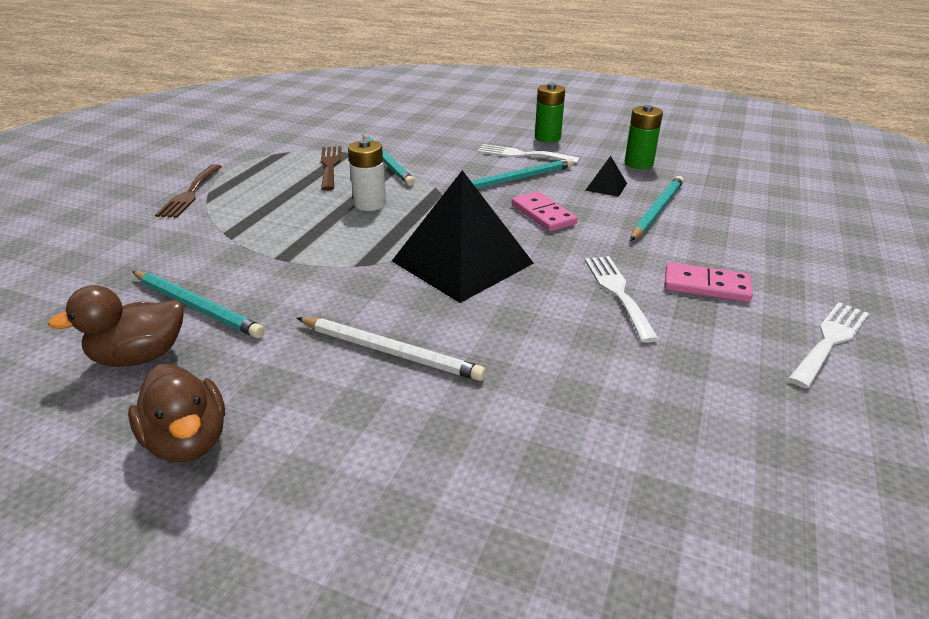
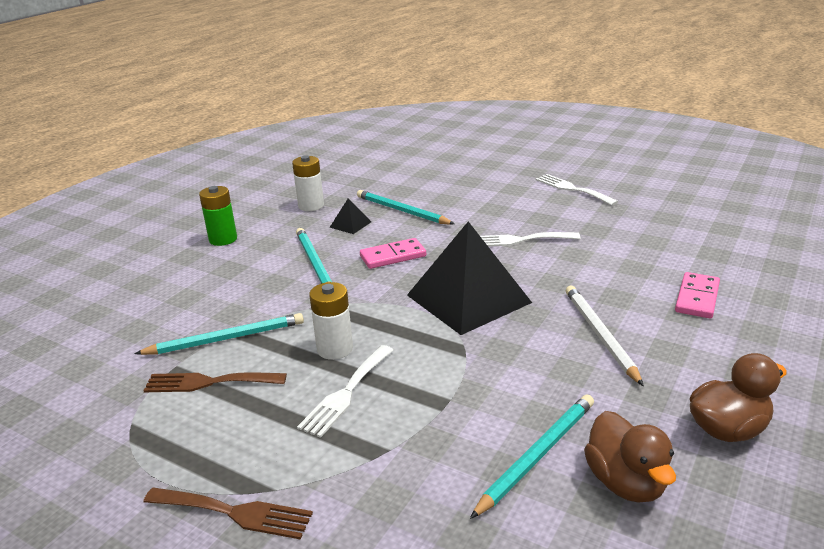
camera: 80 degrees left, 5 degrees down
(390, 351) = (600, 335): white pencil -> white pencil turned 45 degrees counterclockwise
(522, 154) = (257, 255): white fork -> white fork (346, 393)
(638, 163) = (311, 206): green battery -> white battery
(706, 286) = (513, 211): pink domino -> pink domino (697, 298)

